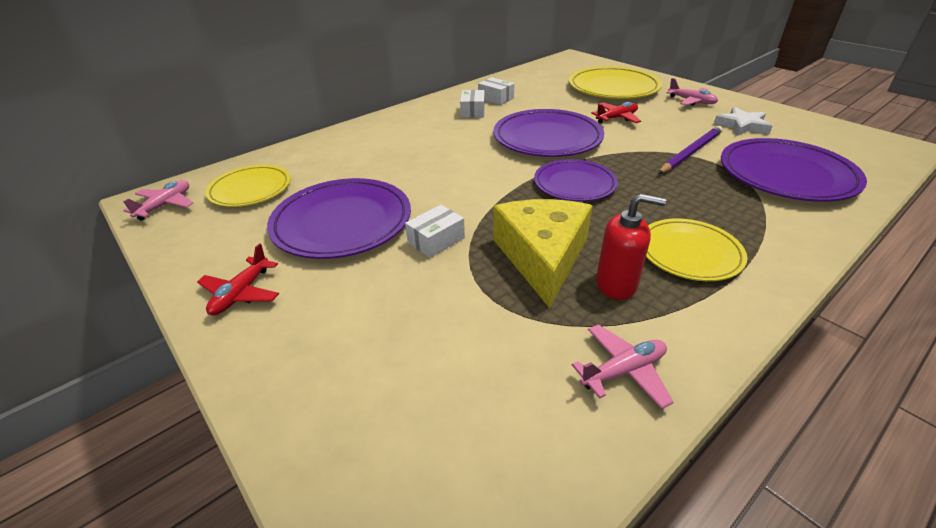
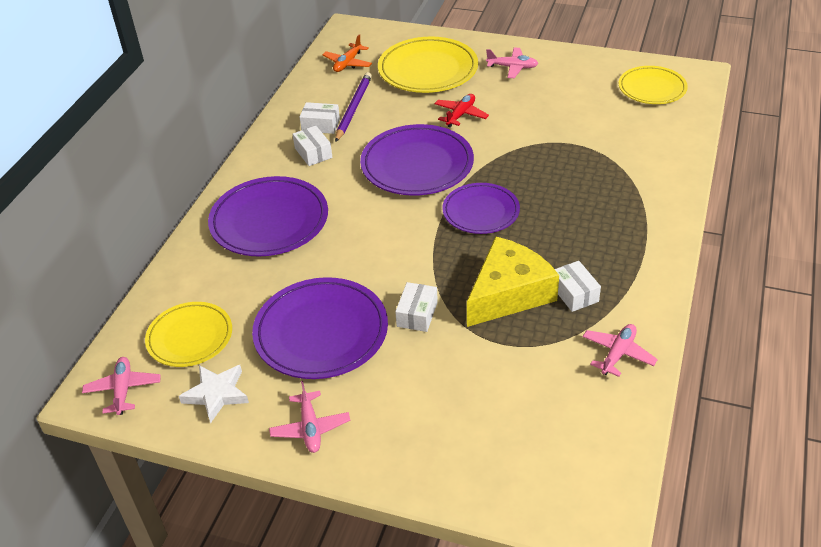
camera: 30 degrees left, 5 degrees up
(241, 293) = (310, 428): red plane -> pink plane
(542, 257) = (509, 293): yellow cheese -> yellow cheese turned 75 degrees clockwise
(552, 72) = (348, 63): none -> orange plane
(616, 284) = (574, 293): red soap dispenser -> white box
(689, 253) = (605, 246): yellow plate -> yellow plate (652, 88)
(690, 152) = (549, 138): purple pencil -> purple pencil (353, 108)
(742, 126) = (572, 88): white star -> white star (216, 394)
(786, 175) = (632, 139): purple plate -> purple plate (269, 221)

